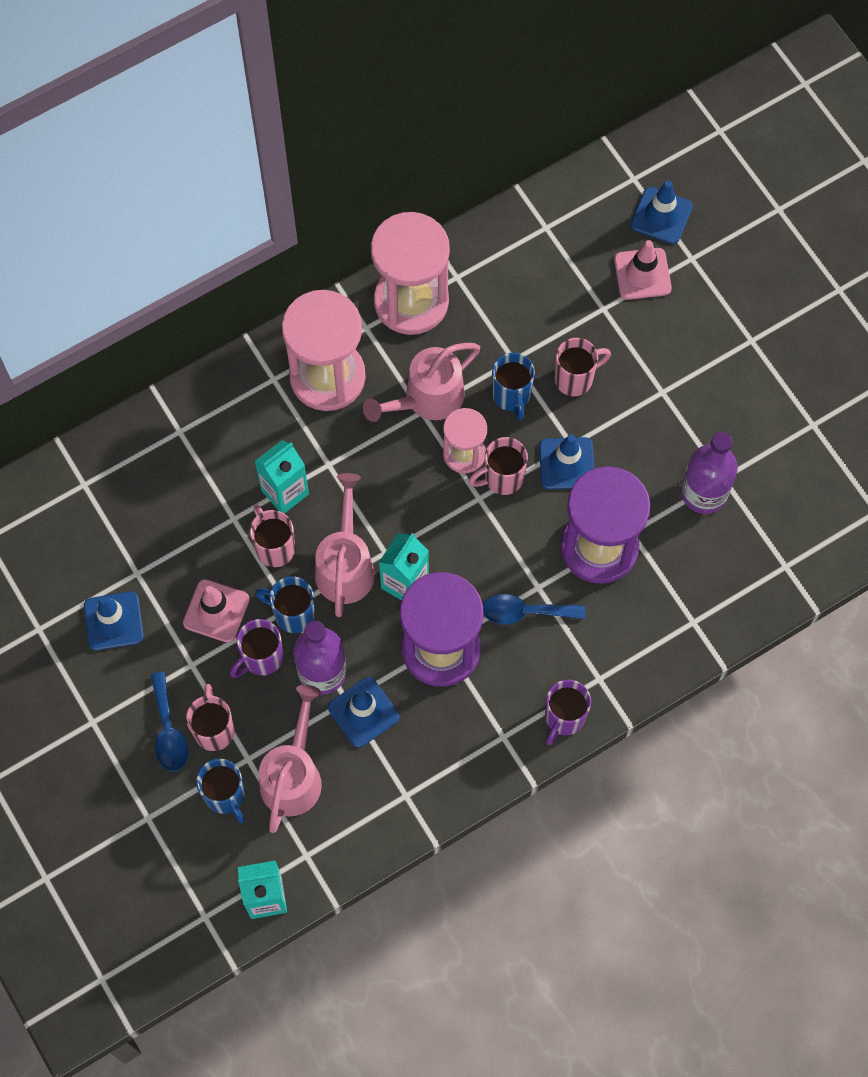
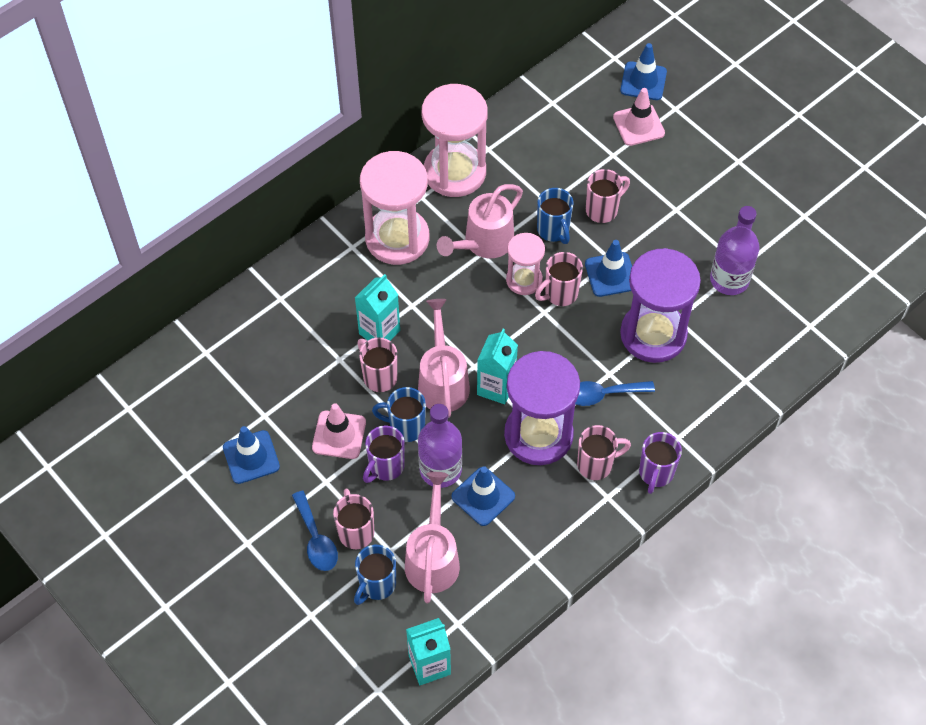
camera: 10 degrees left, 10 degrees down
(225, 796) = (376, 585): blue mug -> blue mug turned 75 degrees clockwise
(499, 696) = (596, 464): none -> pink mug

